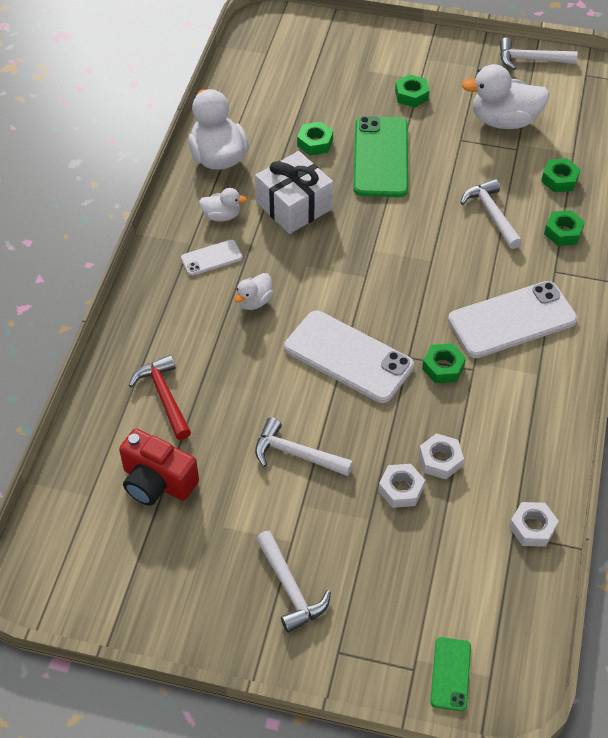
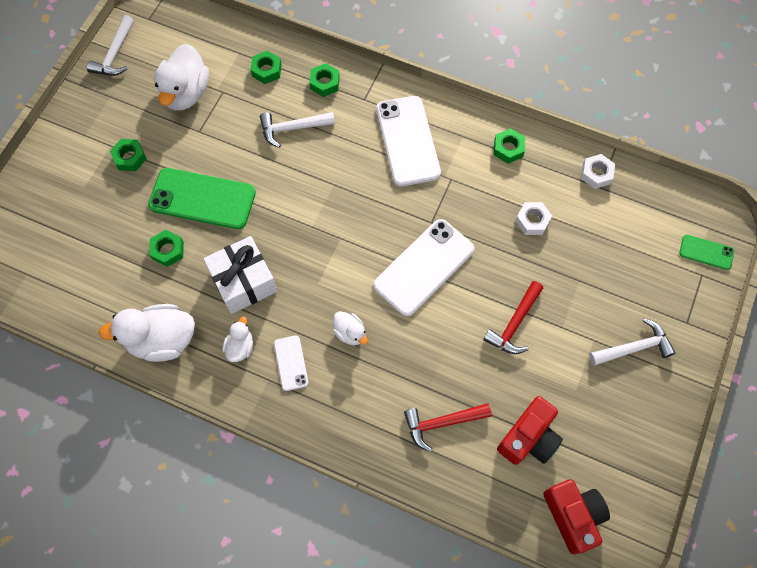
camera: 80 degrees left, 15 degrees up
(71, 535) = (573, 516): none -> red camera
(296, 454) = (514, 323): white hammer -> red hammer
(401, 489) = (555, 253): white nut -> none
(443, 367) = (446, 200): green nut -> green nut (508, 149)

